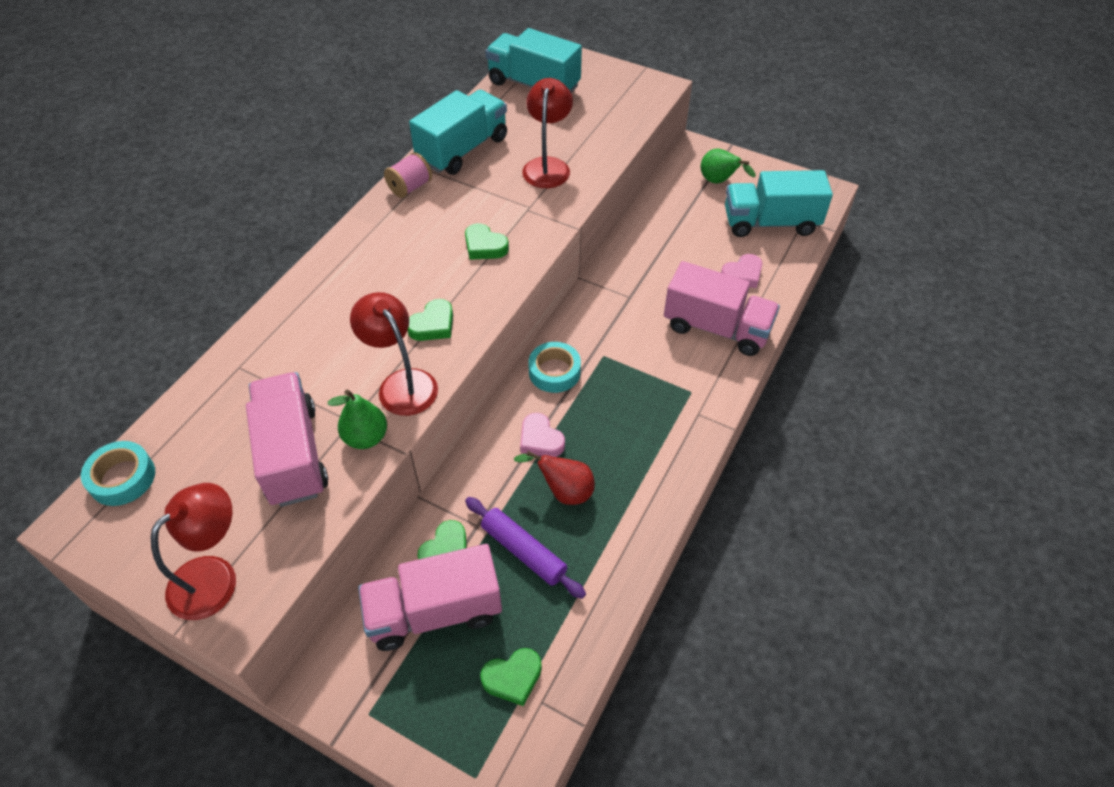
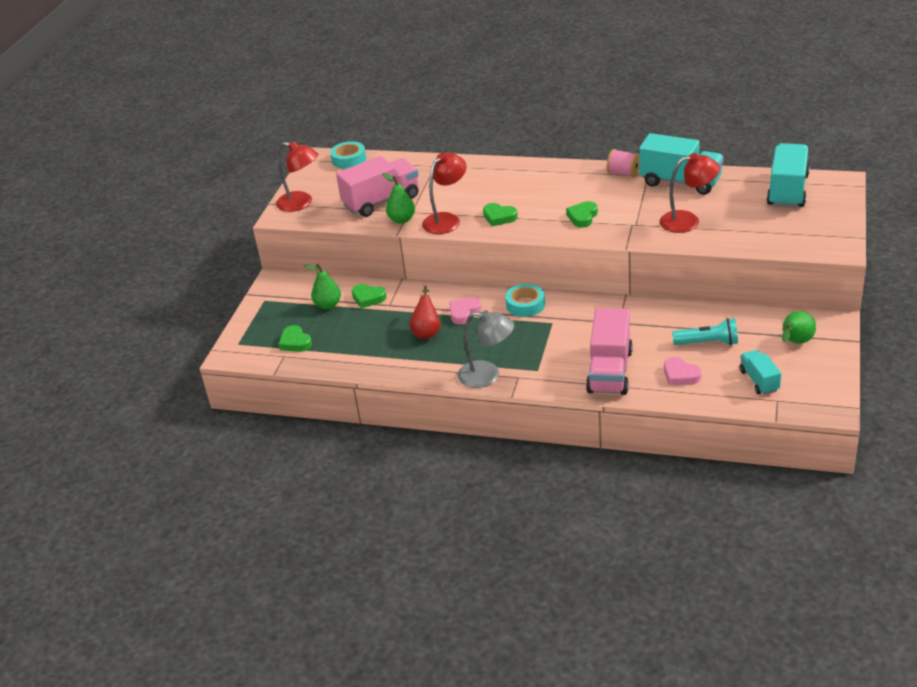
camera: 80 degrees right, 15 degrees down
(434, 612) = (328, 305): pink truck -> green pear
(523, 551) = (377, 326): purple rolling pin -> none
(685, 444) = (487, 375): none -> grey lamp
(696, 239) = (708, 343): none -> turquoise flashlight
(770, 223) = (759, 381): turquoise truck -> turquoise truck, size x0.55

